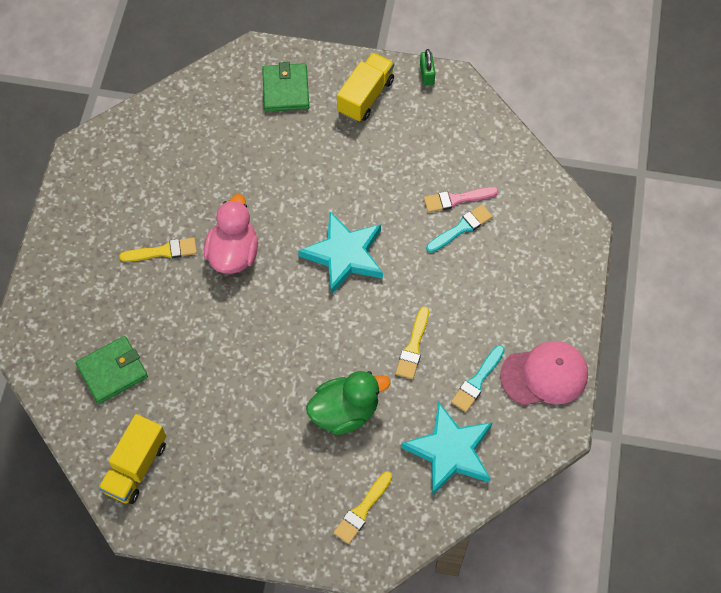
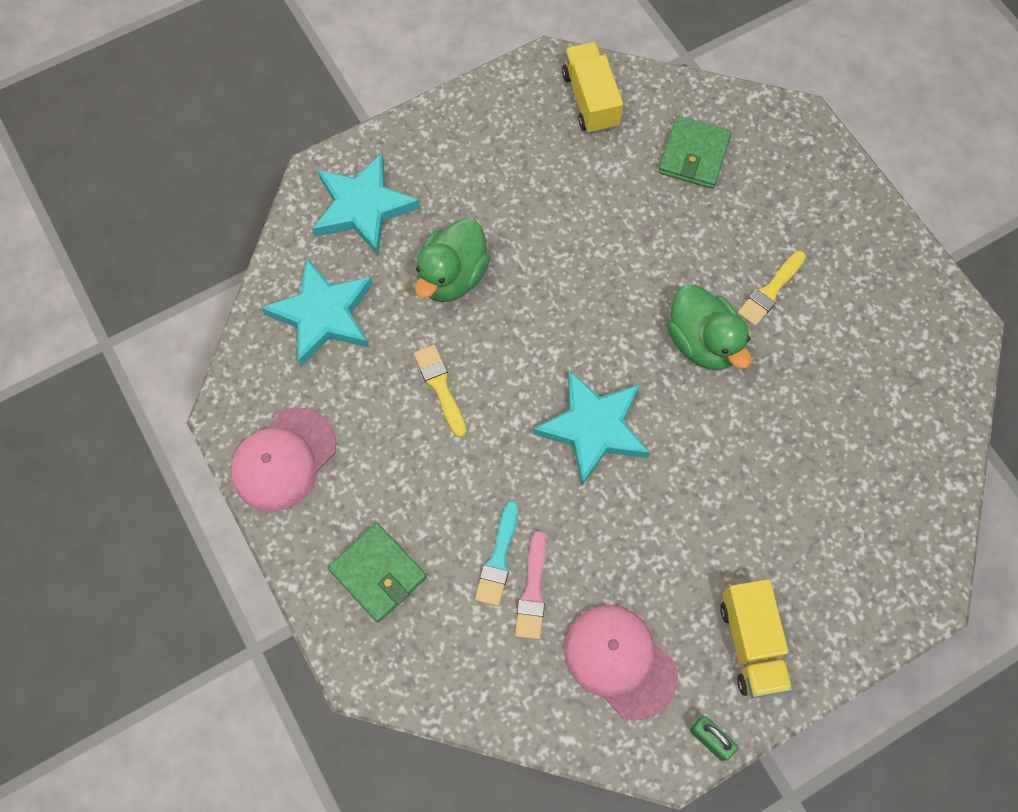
camera: 140 degrees right, 5 degrees up
(233, 253) = (703, 342): pink duck -> green duck
(285, 90) = (845, 575): green wallet -> green wallet (378, 573)
(362, 510) = (363, 207): yellow brush -> turquoise star
(440, 136) = (620, 661): none -> pink cap
(456, 199) = (532, 591): pink brush -> pink brush turned 150 degrees clockwise
(477, 381) = (348, 401): turquoise brush -> none

